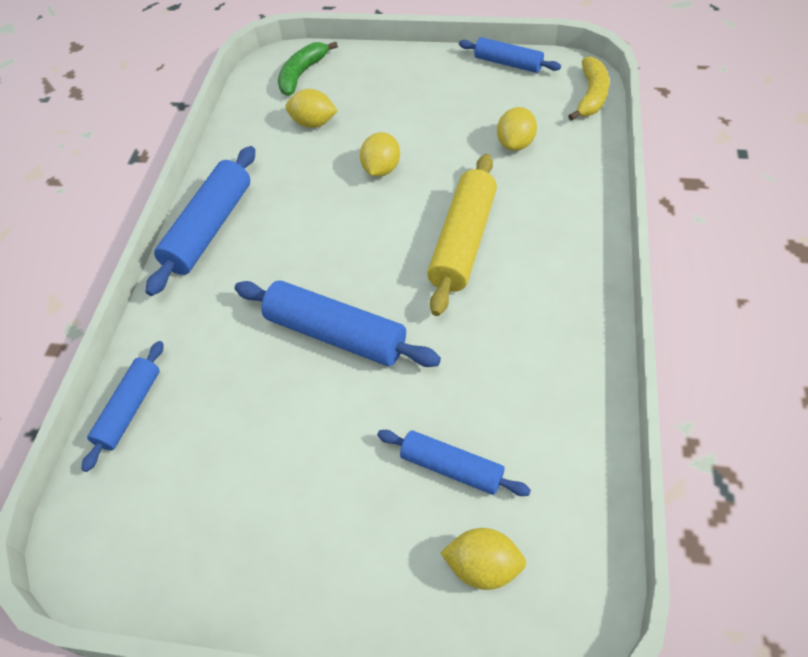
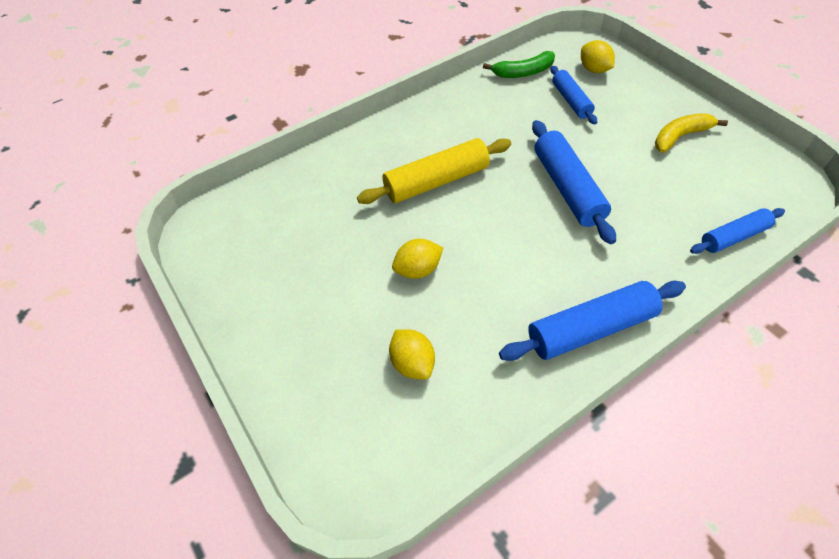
camera: 135 degrees left, 0 degrees up
(302, 74) = (354, 442): green banana -> green banana (523, 72)
(508, 63) = (213, 279): blue rolling pin -> none
(515, 144) = (317, 213): yellow lemon -> none
(591, 96) = (224, 204): yellow banana -> yellow banana (680, 136)

